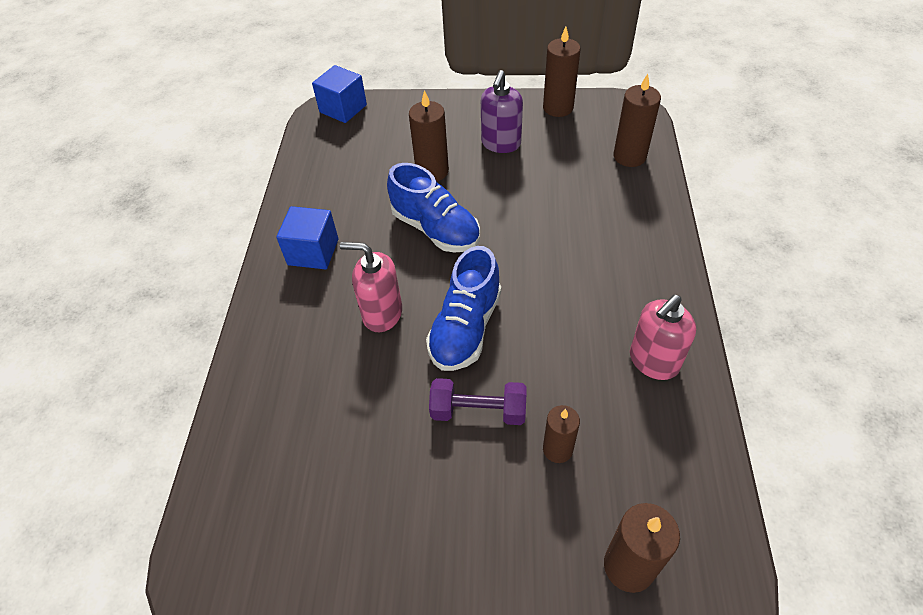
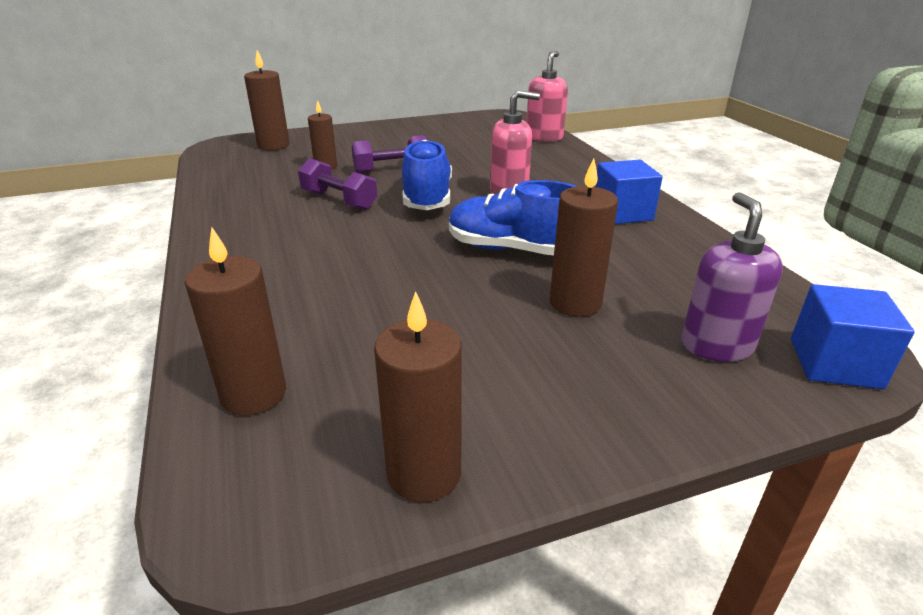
camera: 155 degrees right, 20 degrees down
(501, 143) = (501, 365): purple soap dispenser -> purple soap dispenser (716, 345)
(555, 350) = (339, 200): none -> purple dumbbell
(653, 361) = (245, 208): pink soap dispenser -> pink soap dispenser (544, 137)

